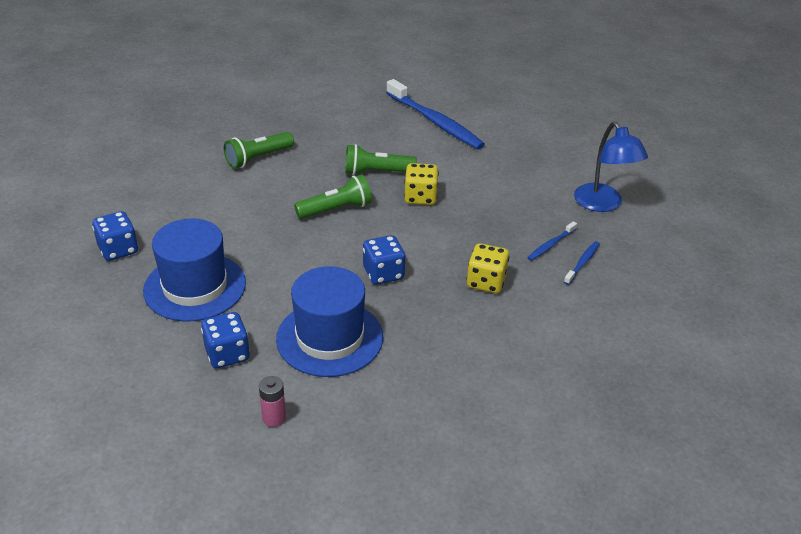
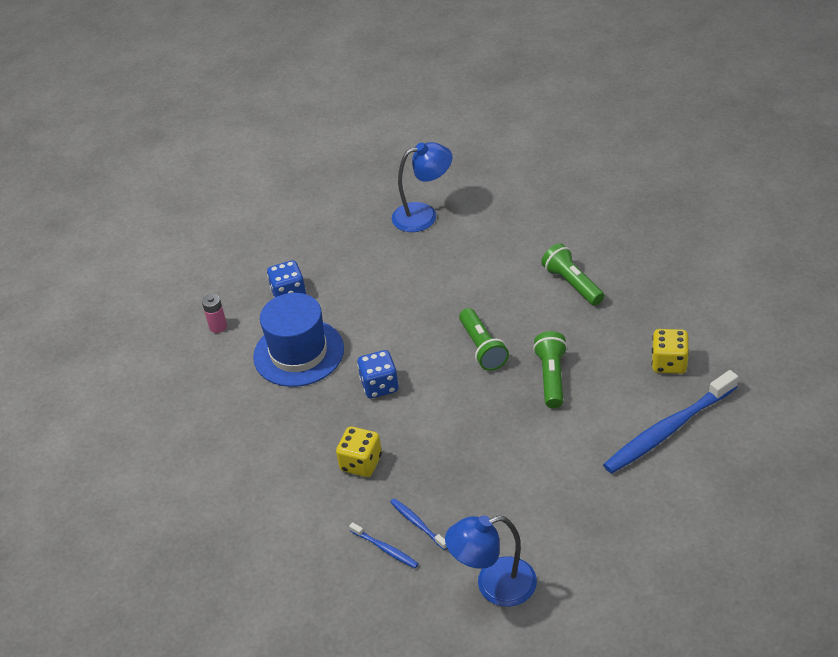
camera: 100 degrees right, 5 degrees up
(118, 249) = (424, 215): blue dice -> blue lamp
(195, 287) = (371, 266): blue hat -> none
(420, 197) = (505, 414): yellow dice -> yellow dice (669, 363)

